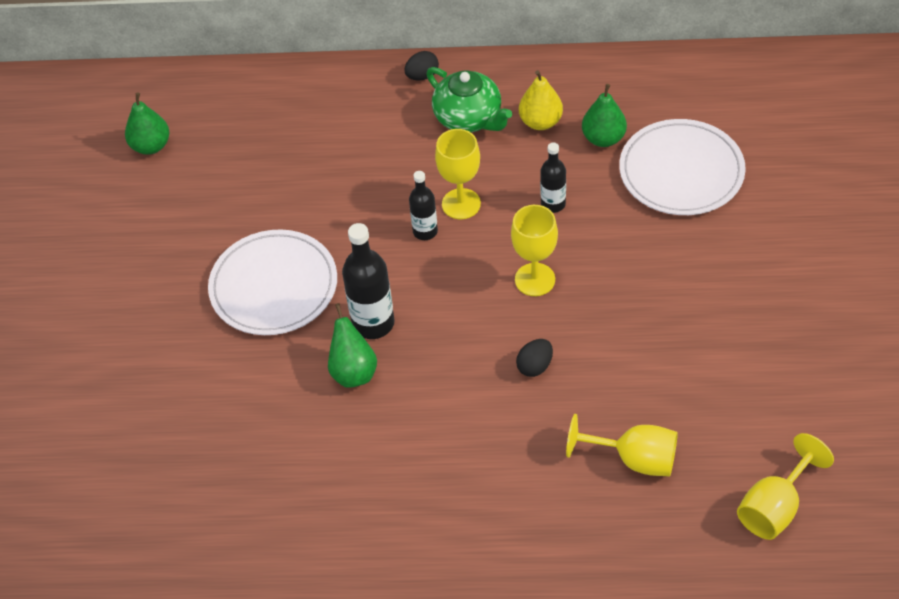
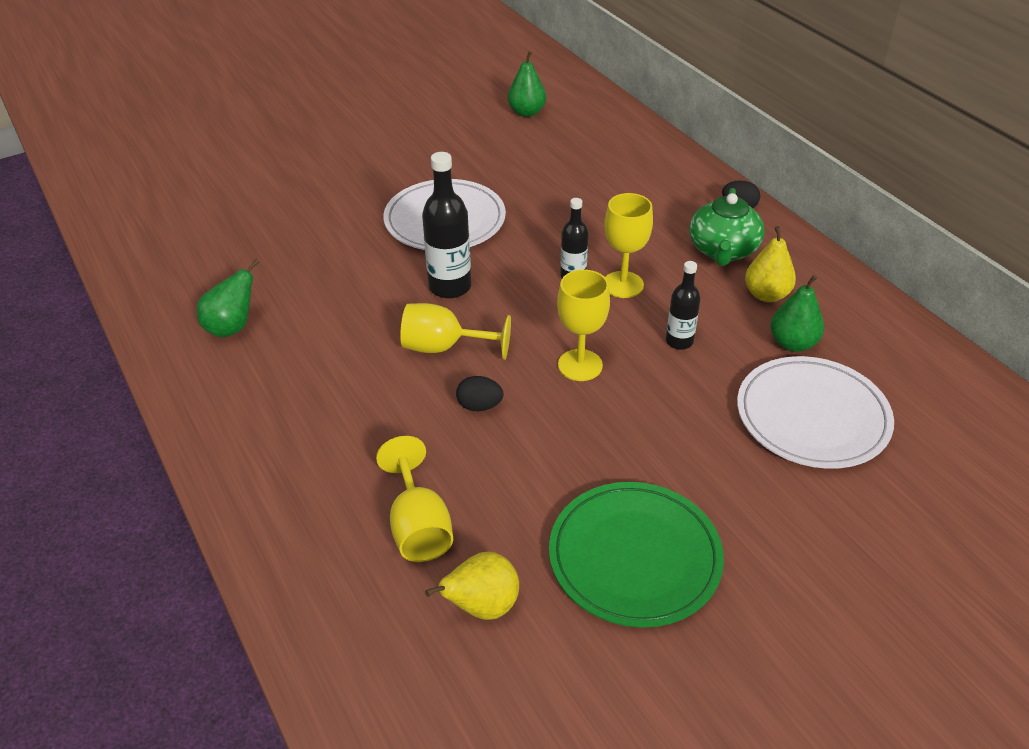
camera: 55 degrees right, 10 degrees down
(353, 372) = (391, 296): green pear -> green pear (232, 327)
(730, 450) = (482, 606): none -> yellow pear
(740, 341) = (634, 557): none -> green plate
(775, 506) = (432, 682): yellow goblet -> yellow goblet (444, 347)

